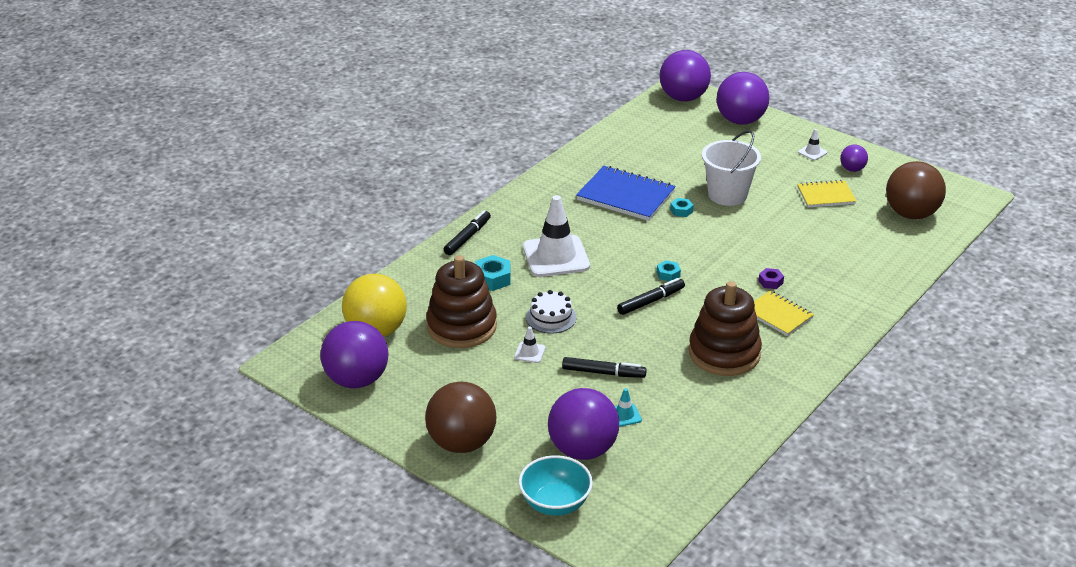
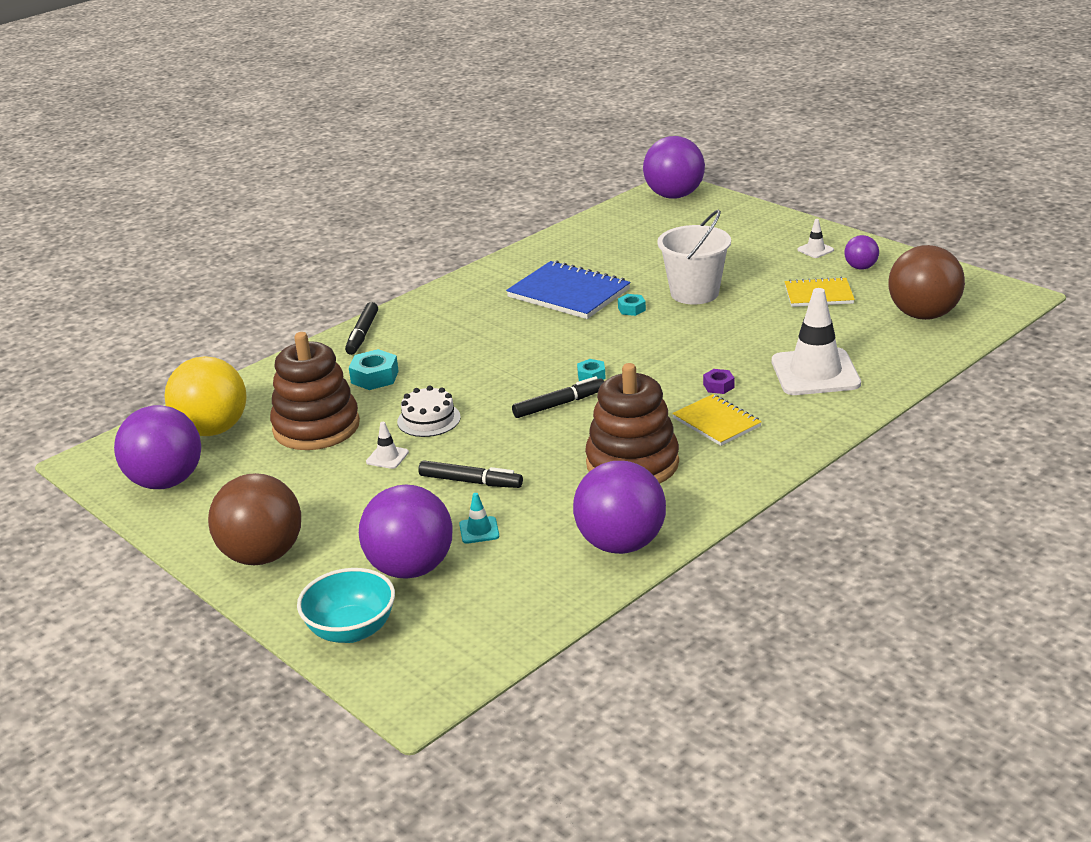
camera: 10 degrees right, 5 degrees down
(467, 237) = (362, 334): black marker -> black marker turned 150 degrees clockwise
(556, 257) = (460, 355): white traffic cone -> white traffic cone (815, 373)
(740, 121) = (736, 218): purple ball -> purple ball (621, 544)

